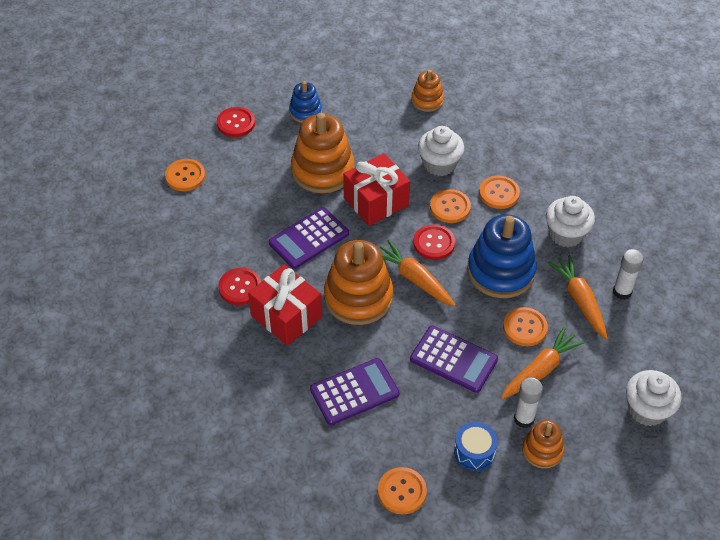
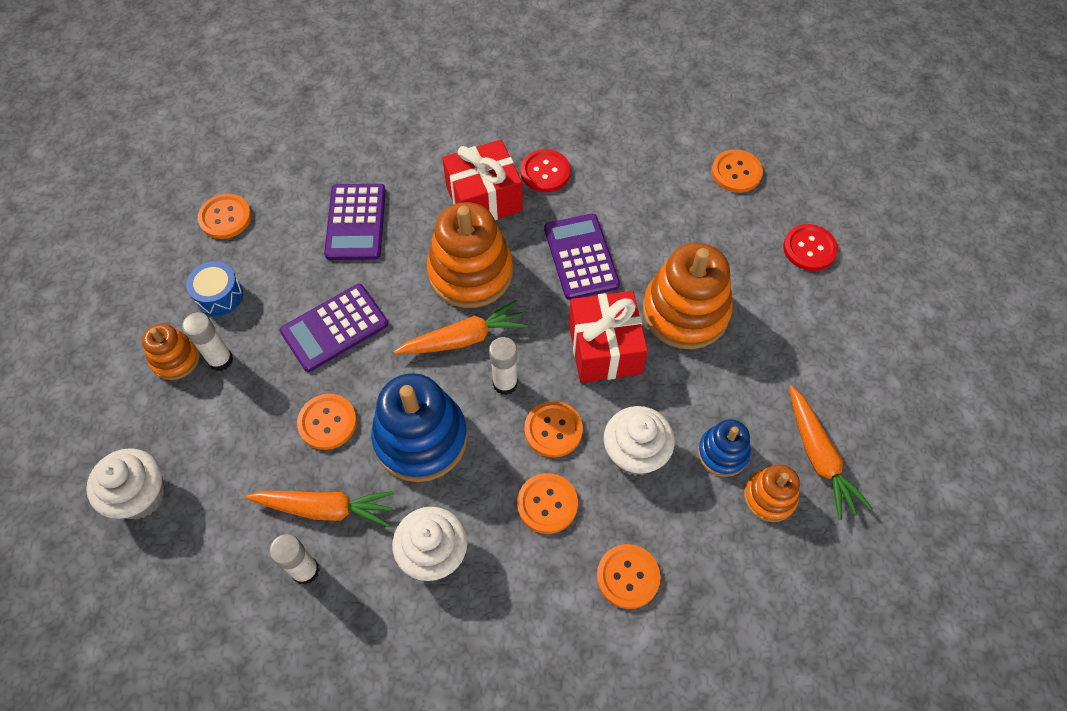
camera: 115 degrees right, 10 degrees up
(305, 111) = (802, 332): blue stacking toy -> blue stacking toy (722, 453)
(434, 243) = (505, 383): red button -> white glue stick
(515, 145) = (628, 577): none -> orange button
(540, 370) = (265, 409): orange carrot -> orange carrot (818, 457)

